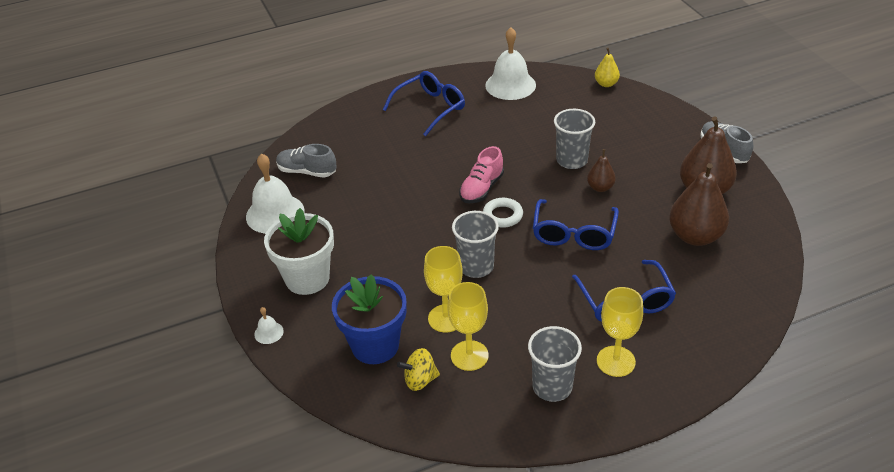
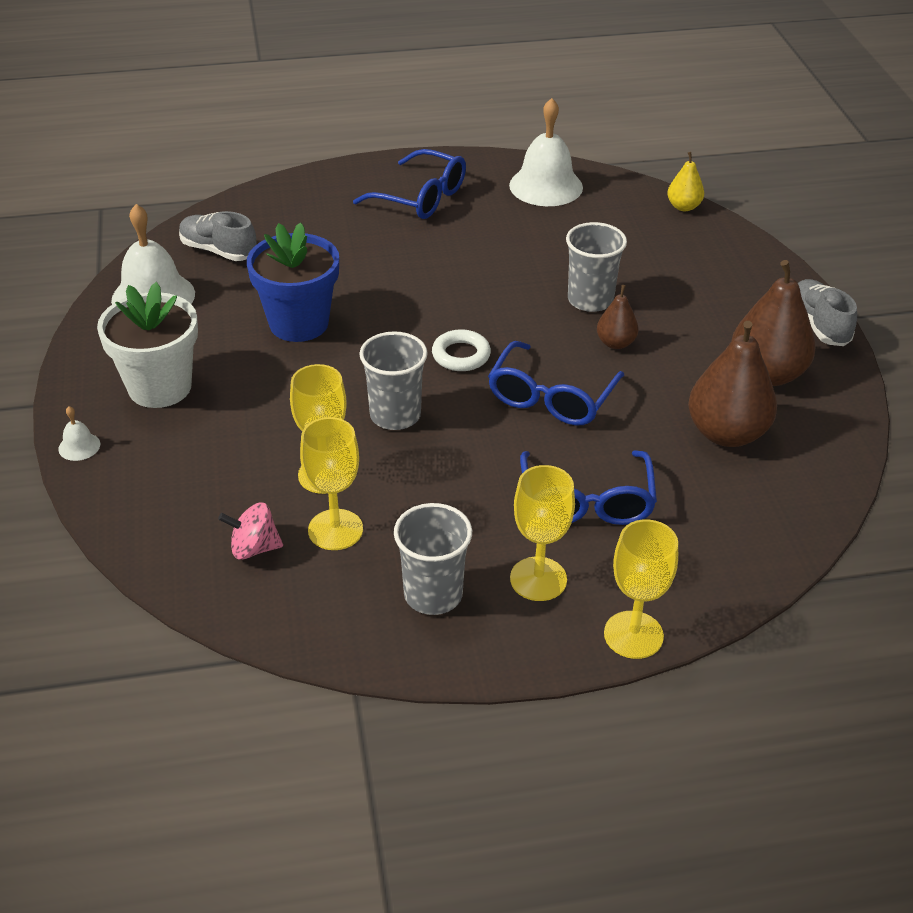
camera: 10 degrees right, 0 degrees up
(375, 345) = (213, 491): blue flower pot -> blue flower pot (299, 323)
(420, 380) = (254, 548): yellow spinning top -> pink spinning top
(430, 108) = (421, 198): blue glasses -> blue glasses turned 60 degrees clockwise
(481, 189) = (447, 315): pink shoe -> none
(691, 386) = (633, 635): none -> yellow goblet

